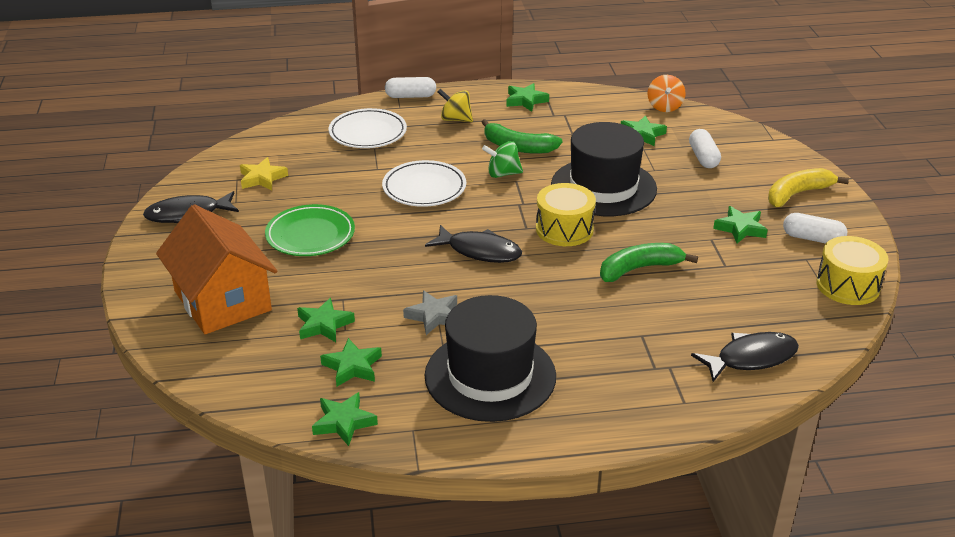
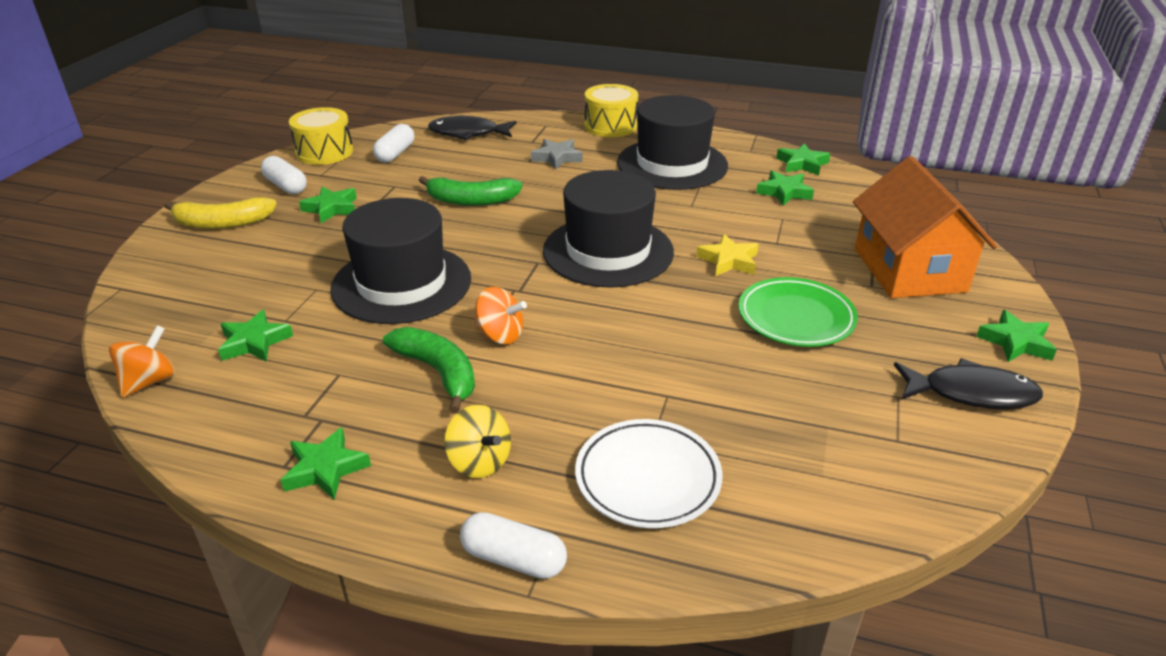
camera: 155 degrees left, 0 degrees up
(262, 178) = (854, 429): yellow star -> yellow star (729, 261)
(324, 325) = (802, 226): green star -> green star (1015, 342)
(424, 188) = (618, 343): white plate -> none
(434, 316) = (693, 209): grey star -> grey star (557, 158)
(480, 251) = (608, 251): black fish -> black hat
(503, 174) = (500, 335): green spinning top -> orange spinning top
(564, 229) = (499, 250): yellow drum -> yellow drum (610, 126)
(703, 157) = (238, 287): white capsule -> white capsule (395, 153)

